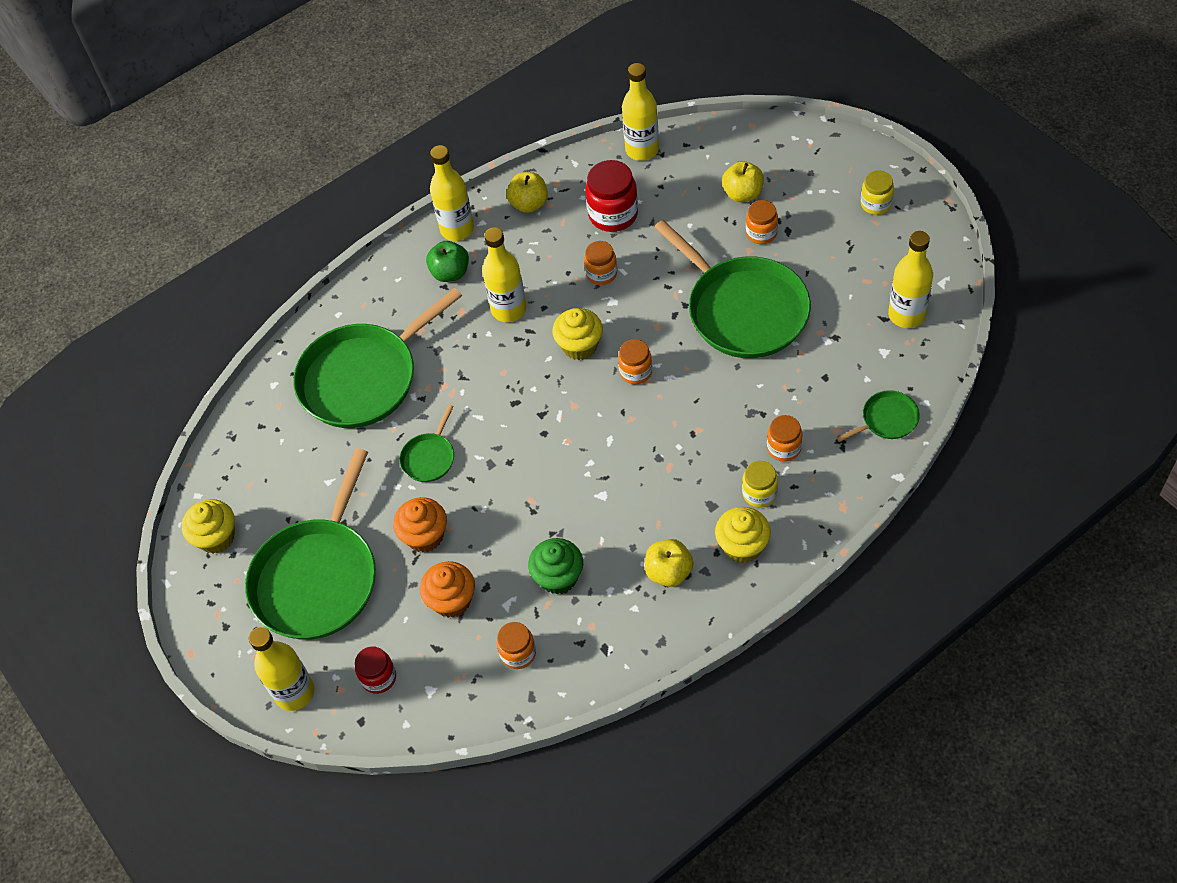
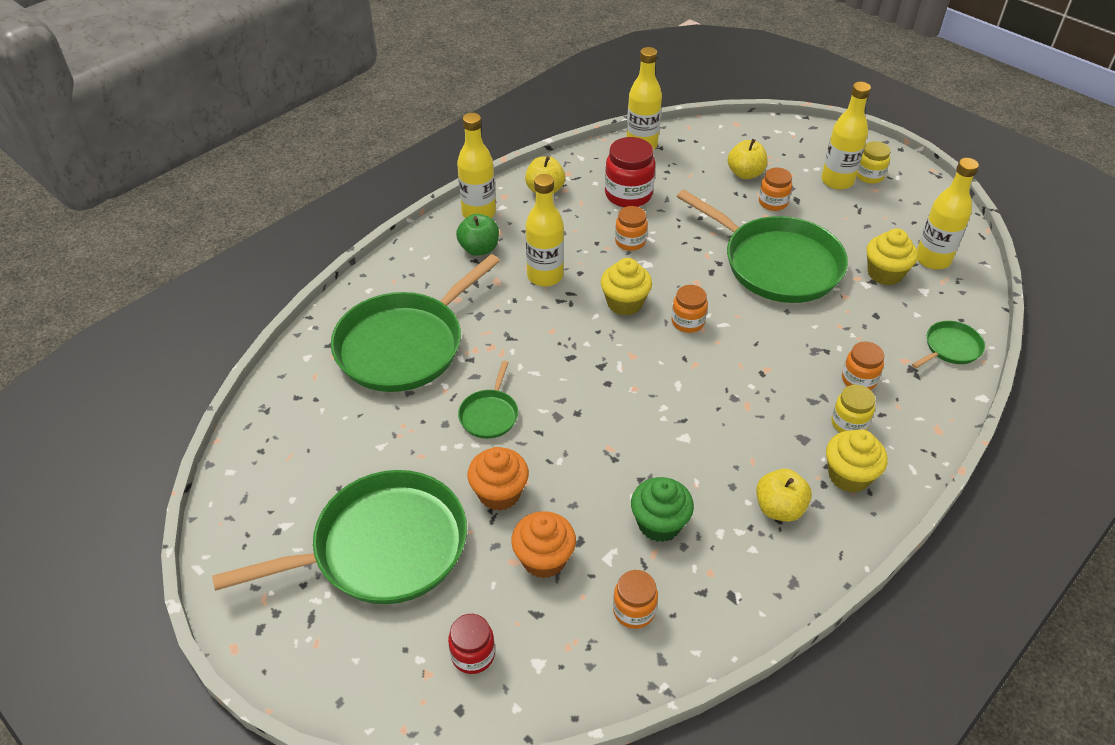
camera: 15 degrees left, 10 degrees down
(216, 537) = (256, 514): yellow cupcake -> yellow cupcake (885, 273)
(294, 692) = (371, 683): yellow bottle -> yellow bottle (837, 181)
(318, 577) = (382, 547): green pan -> green pan turned 120 degrees counterclockwise

